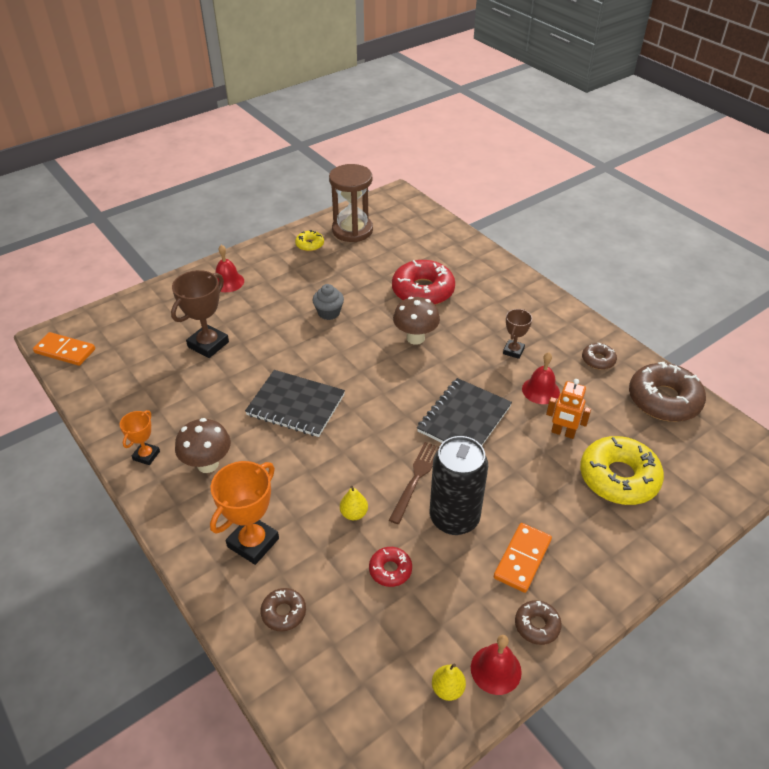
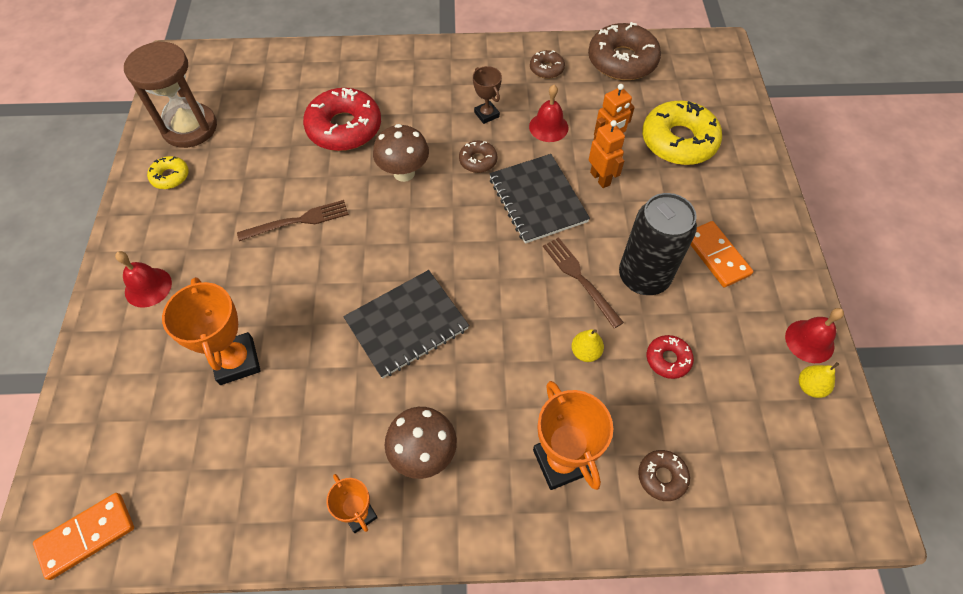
camera: 55 degrees left, 15 degrees up
(208, 344) = (236, 361): brown trophy -> orange trophy
(329, 313) = (298, 221): grey cupcake -> brown fork
(523, 445) = (600, 178): none -> orange robot
(537, 625) = (784, 287): brown donut -> brown donut (478, 160)

